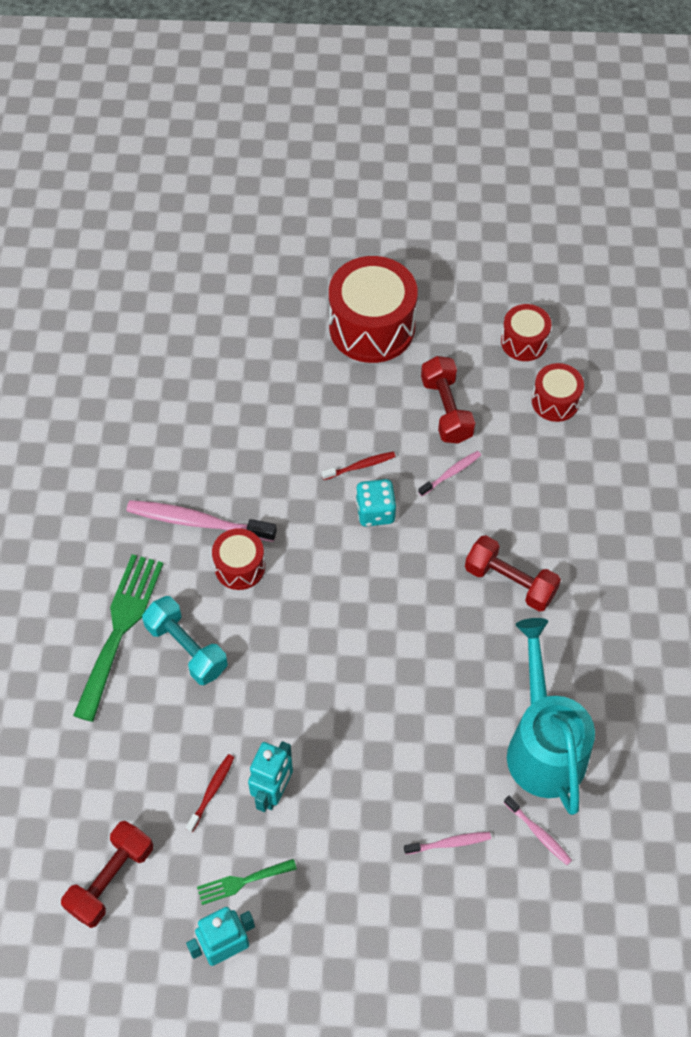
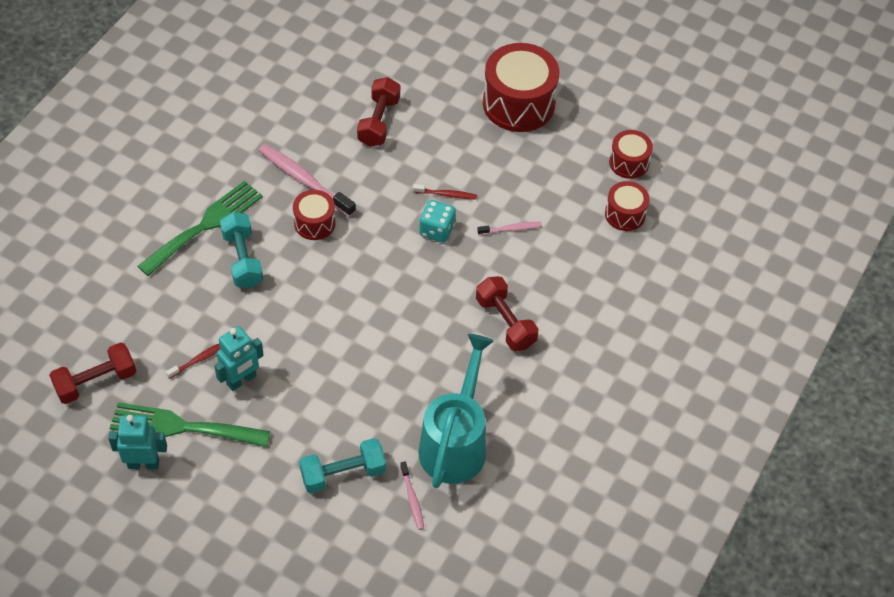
camera: 25 degrees right, 5 degrees down
(242, 882) = (182, 427): green fork -> green fork, size x1.98
(446, 410) = (537, 184): red dumbbell -> red dumbbell (379, 121)
(449, 843) = (343, 474): pink toothbrush -> turquoise dumbbell

